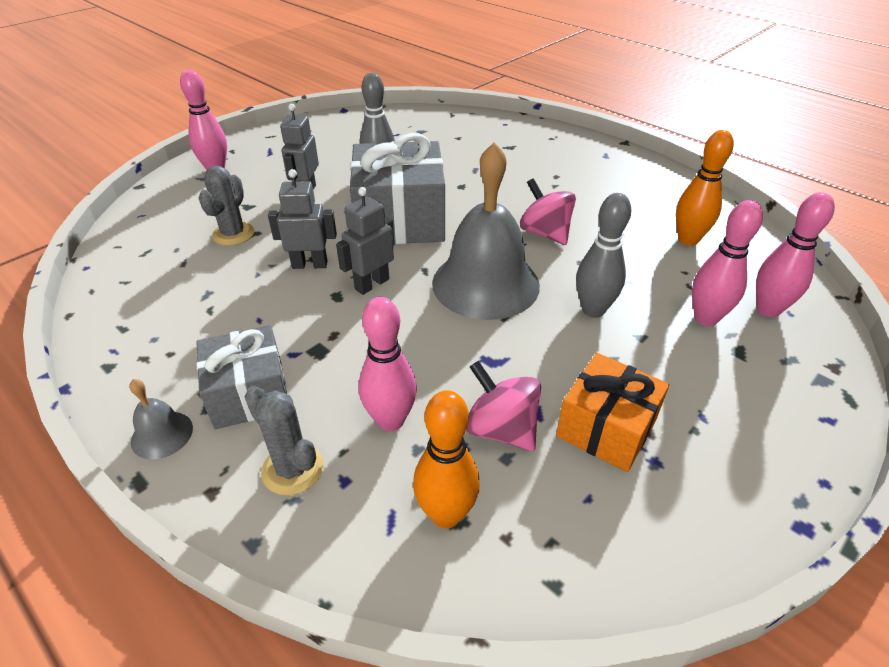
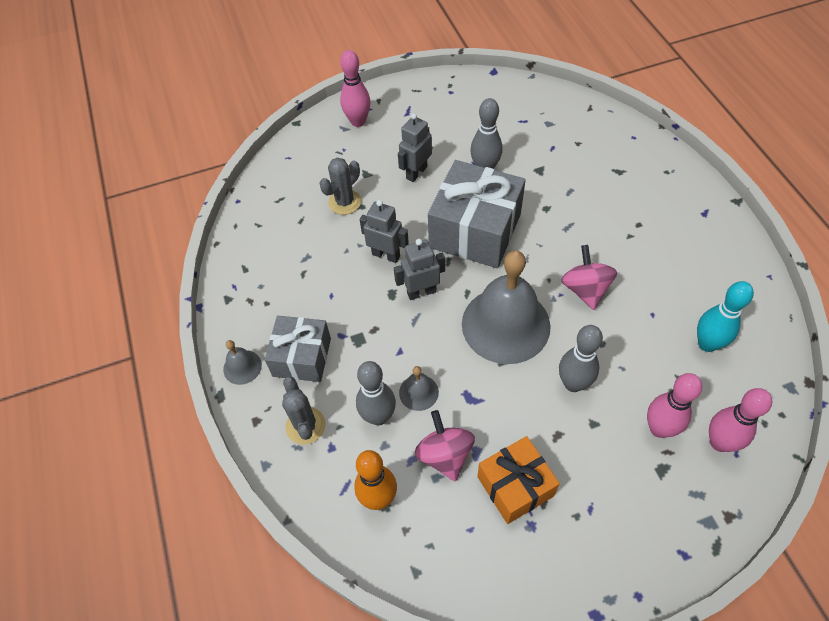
camera: 30 degrees right, 15 degrees up
(390, 420) = (378, 416): pink bowling pin -> grey bowling pin
(427, 377) = (418, 392): none -> grey bell
(688, 240) = (707, 344): orange bowling pin -> turquoise bowling pin

